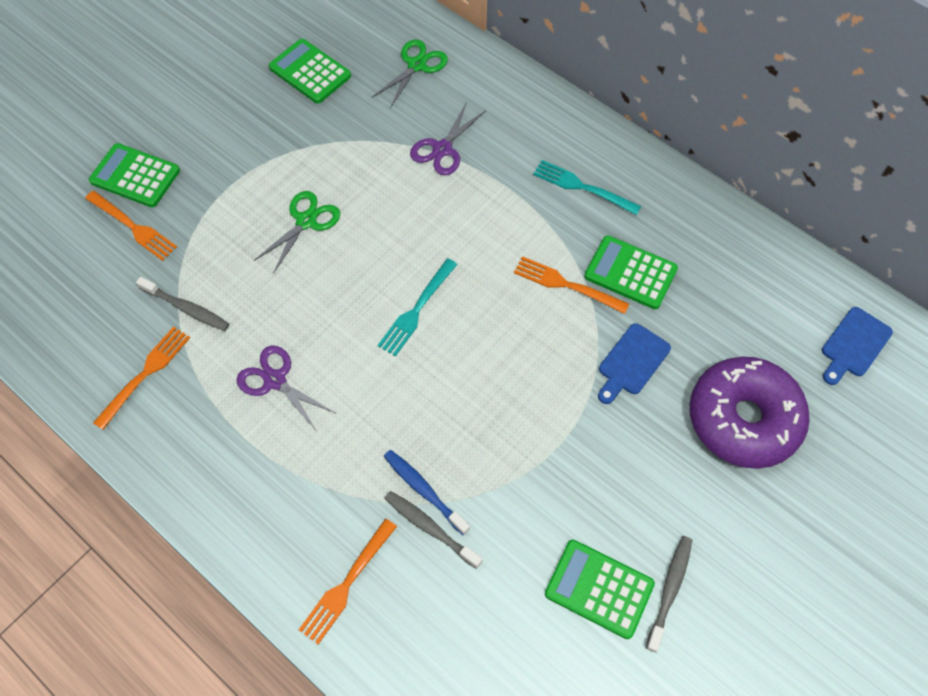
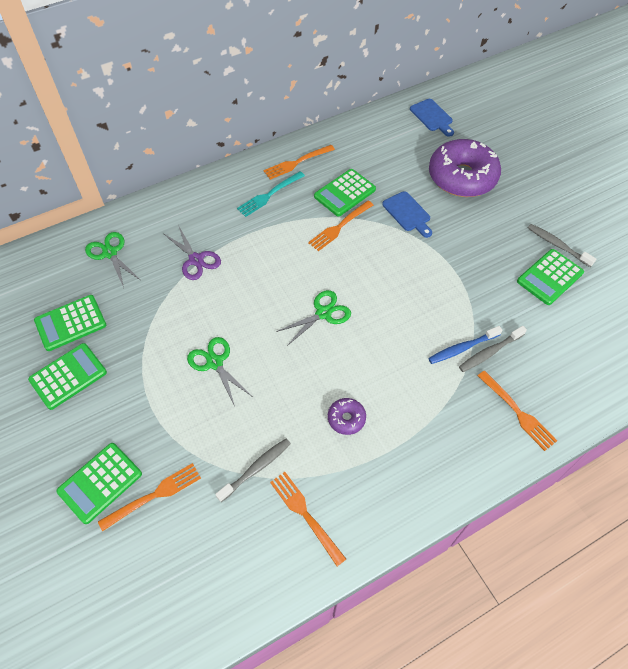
camera: 70 degrees left, 5 degrees down
(245, 98) = (68, 376): none -> green calculator
(275, 380) = (346, 419): purple scissors -> purple donut
(417, 310) = (323, 313): turquoise fork -> green scissors
(657, 199) = (297, 162): none -> orange fork

